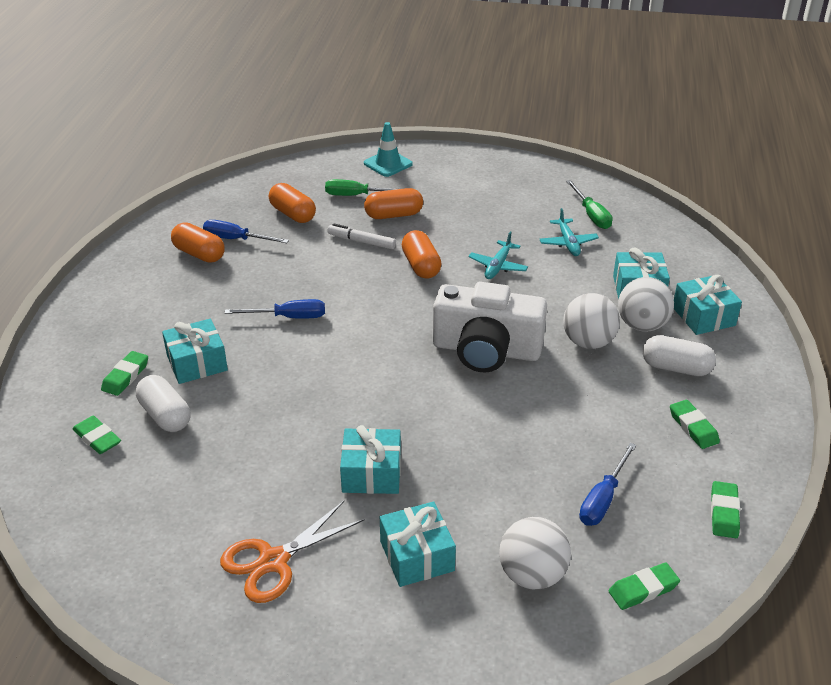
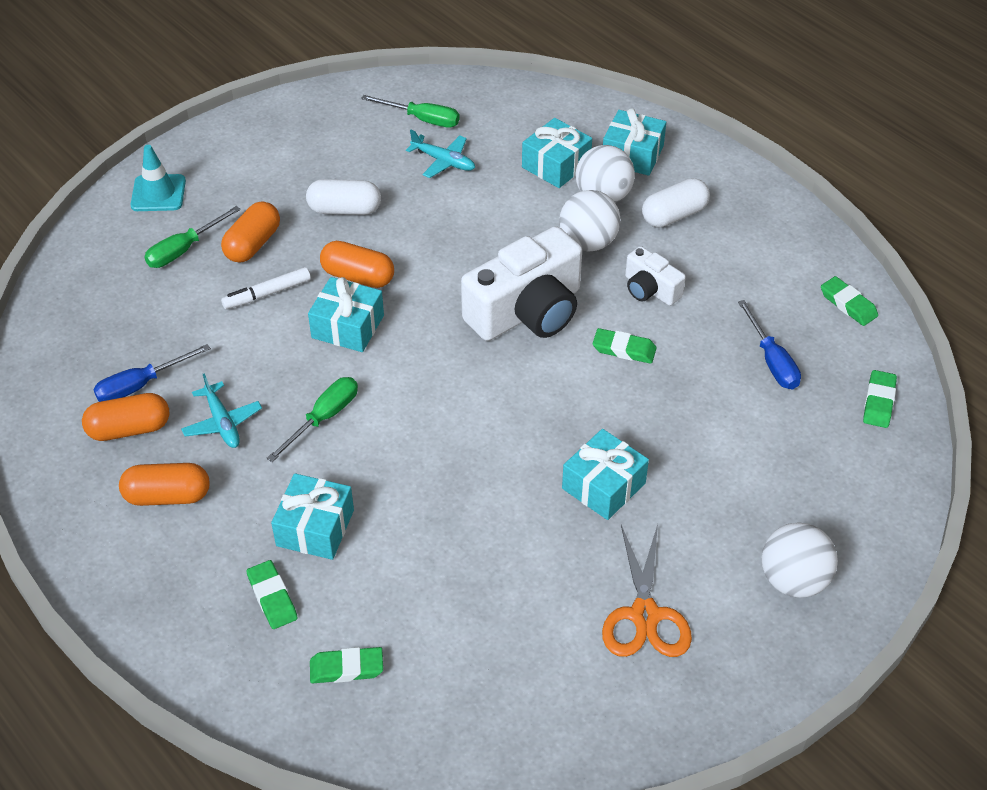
camera: 50 degrees left, 10 degrees up
(165, 415) = (370, 595): white capsule -> white capsule (344, 209)
(288, 317) = (324, 418): blue screwdriver -> green screwdriver
(293, 214) = (153, 316): orange capsule -> orange capsule (167, 496)
(417, 556) = (726, 514): turquoise gift -> turquoise gift (348, 326)
(498, 266) = (422, 227): turquoise plane -> turquoise plane (222, 422)
(532, 575) = (809, 456): white ball -> white ball (793, 580)
(586, 395) = (650, 289): none -> white camera
(693, 427) = (748, 255): green eraser -> green eraser (624, 349)

